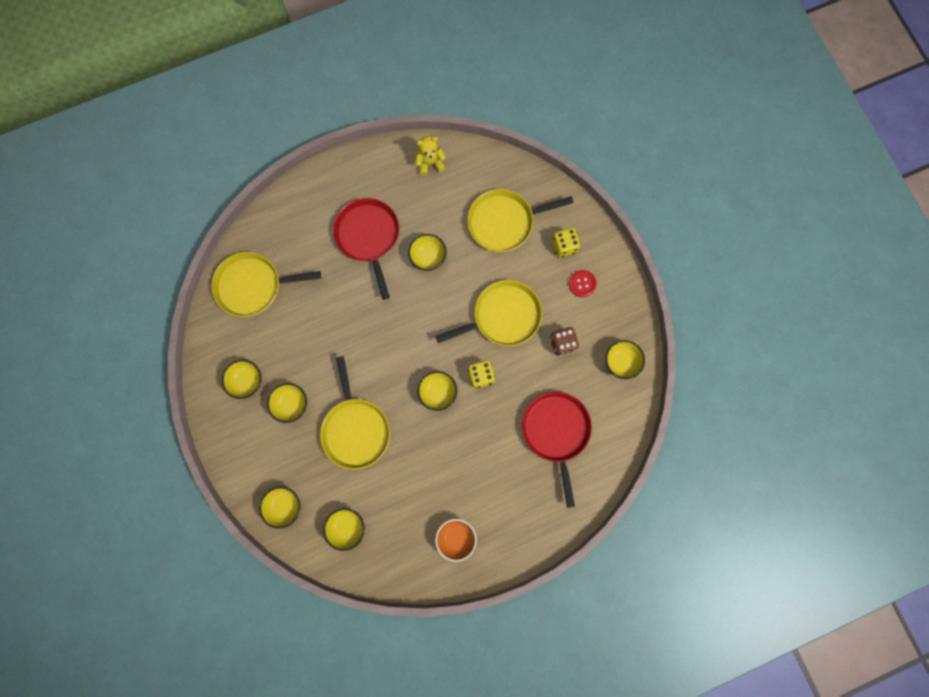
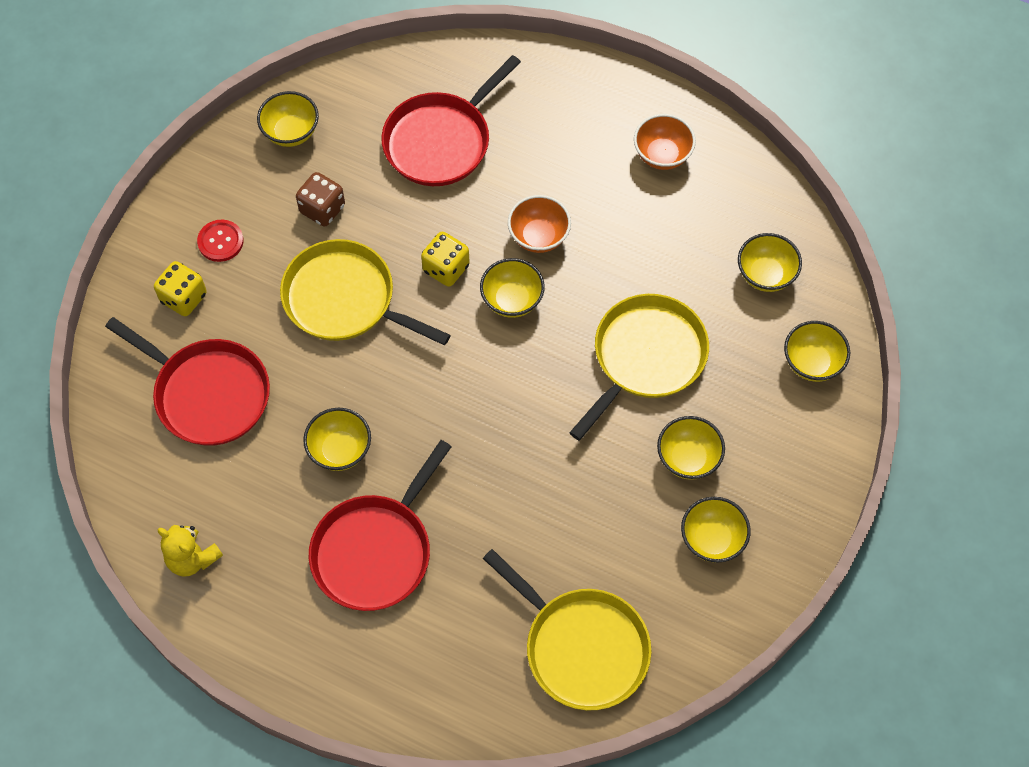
camera: 130 degrees left, 15 degrees down
(461, 434) = (538, 236): none -> orange bowl
(504, 222) = (208, 394): yellow pan -> red pan

